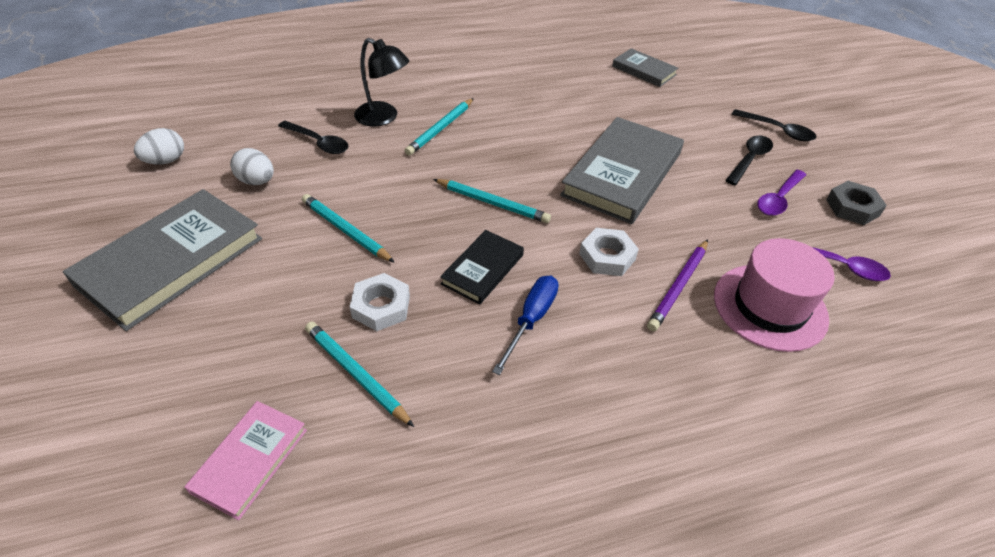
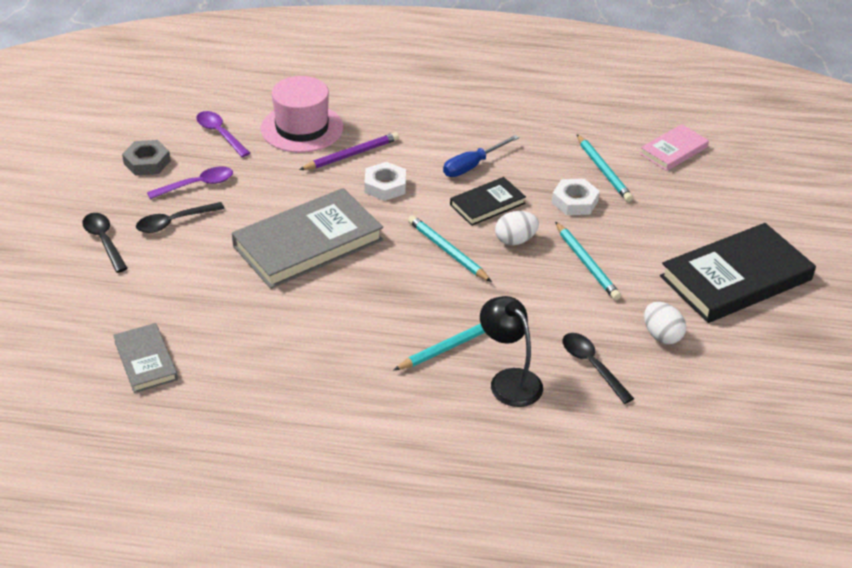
camera: 155 degrees left, 5 degrees down
(166, 161) = (757, 388): white egg -> white egg (515, 240)
(171, 261) = (736, 278): grey book -> black book

